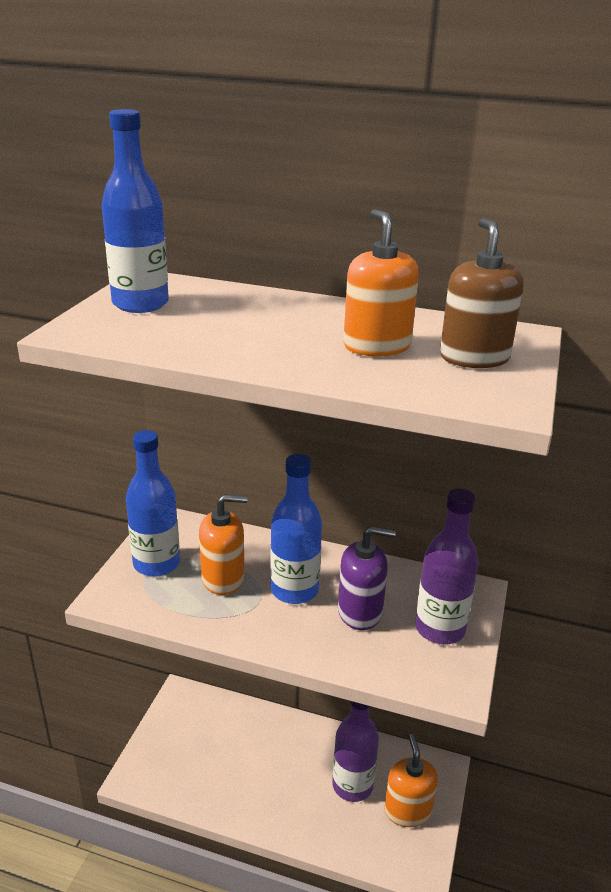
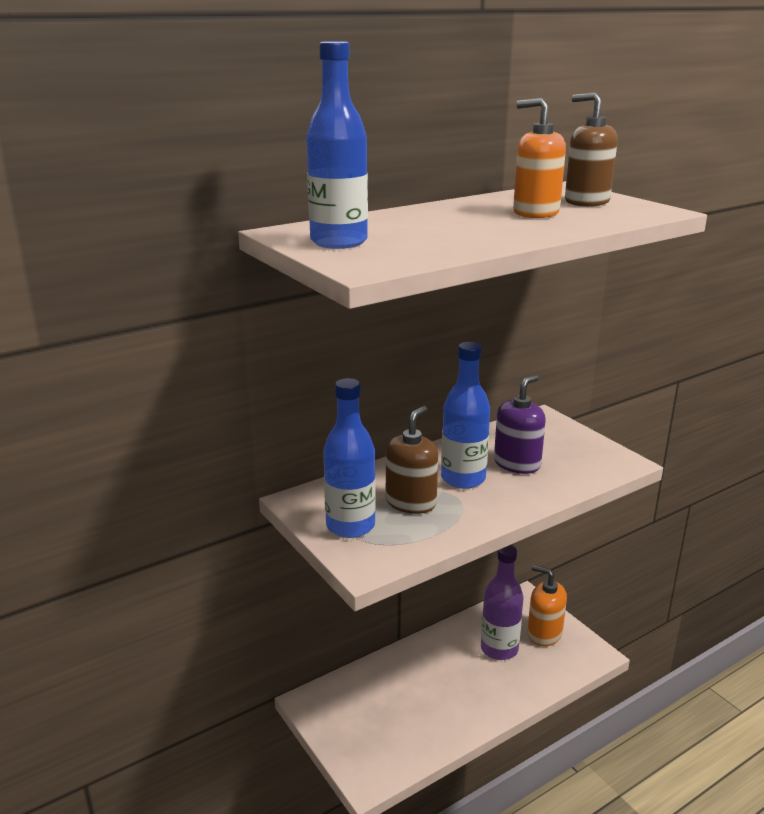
camera: 50 degrees left, 5 degrees down
(223, 578) = (411, 502): orange soap dispenser -> brown soap dispenser
(440, 629) = (565, 444): purple bottle -> none

